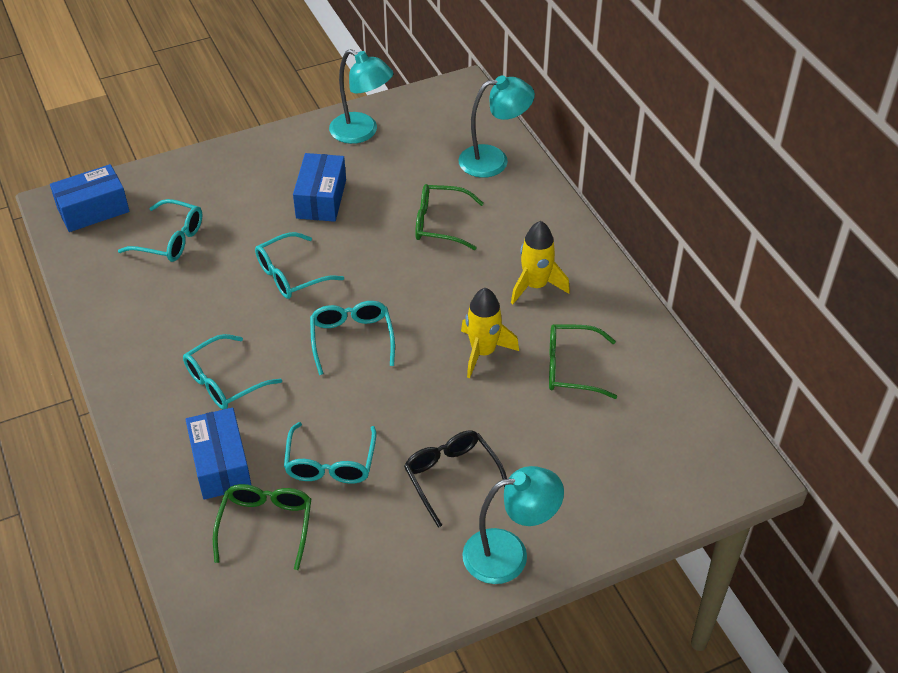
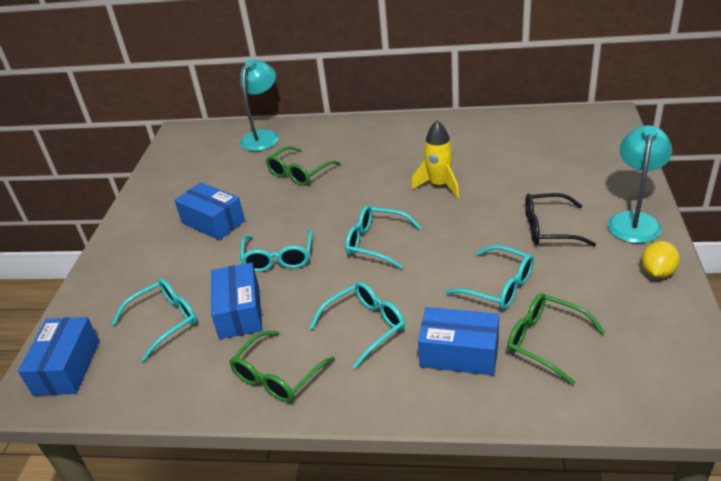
camera: 55 degrees left, 10 degrees down
(204, 284) = (239, 312): none -> blue box
(225, 381) = (365, 327): turquoise glasses -> turquoise glasses turned 120 degrees counterclockwise
(362, 132) = (167, 185): turquoise lamp -> none
(420, 596) = (657, 272): none -> yellow lemon
(535, 286) = (396, 149): yellow rocket -> none
(572, 368) = (482, 153): green glasses -> green glasses (278, 375)

